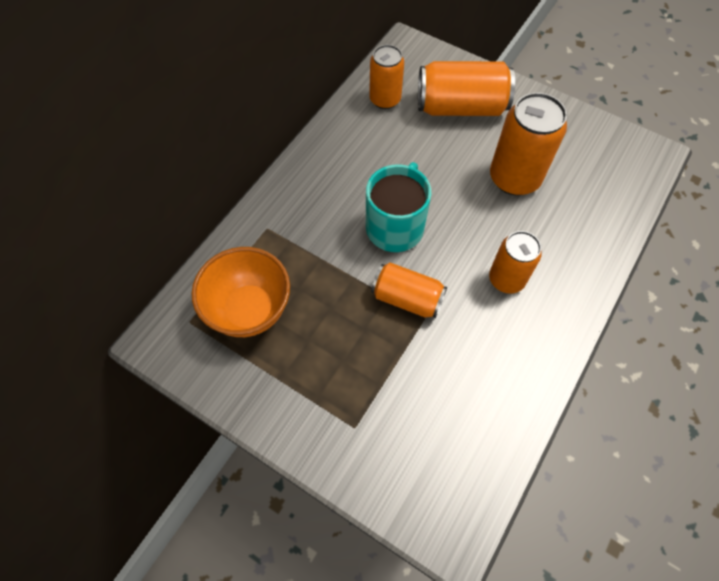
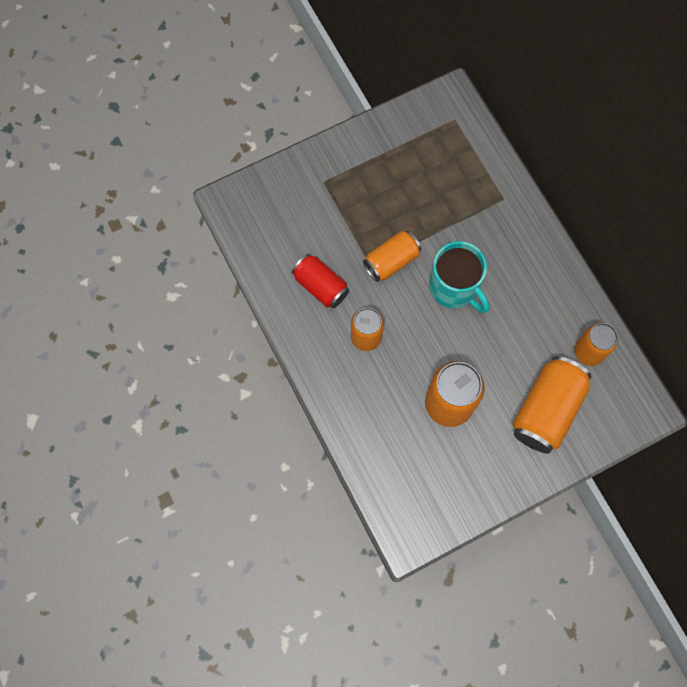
camera: 120 degrees right, 10 degrees up
(249, 310) = (441, 158): orange bowl -> none
(485, 355) = (321, 286): none -> red can

